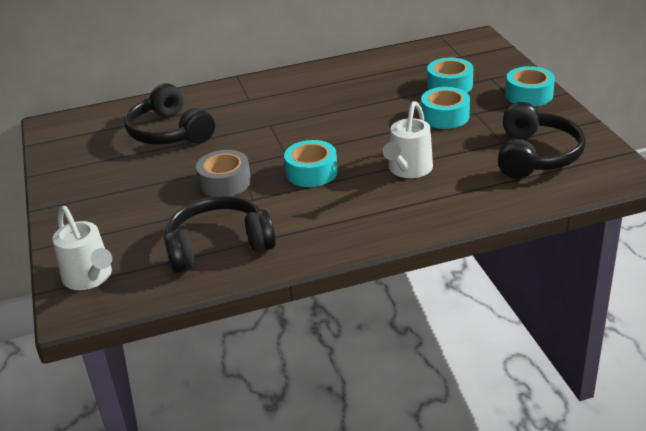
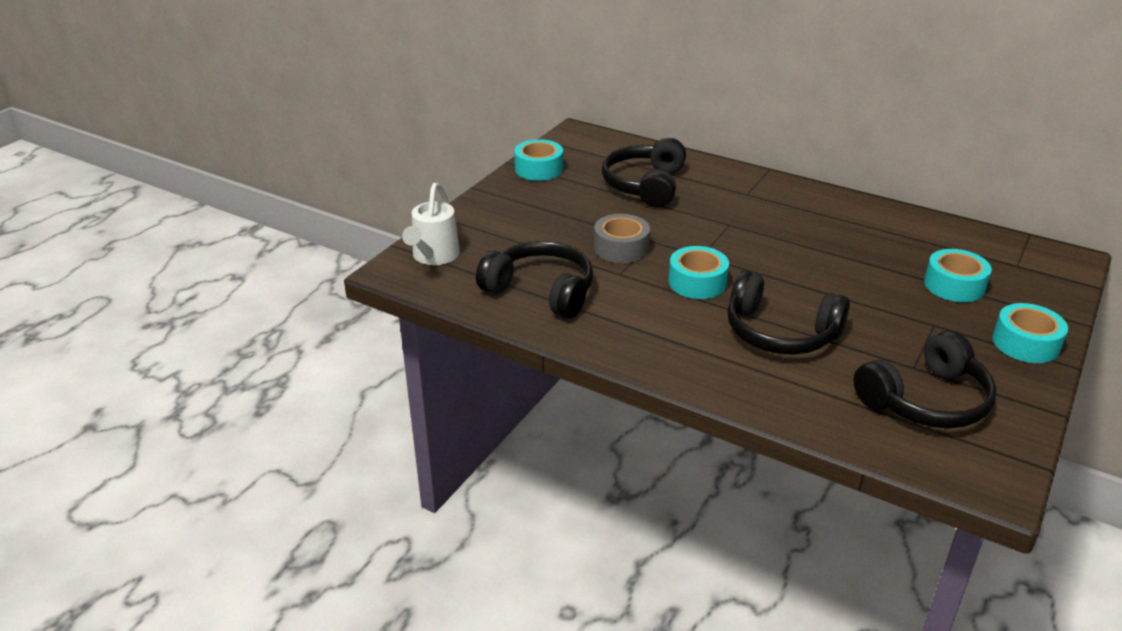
camera: 45 degrees right, 0 degrees up
(408, 170) = (780, 333): white watering can -> black headphones
(445, 116) = (897, 309): turquoise tape -> turquoise tape (539, 169)

